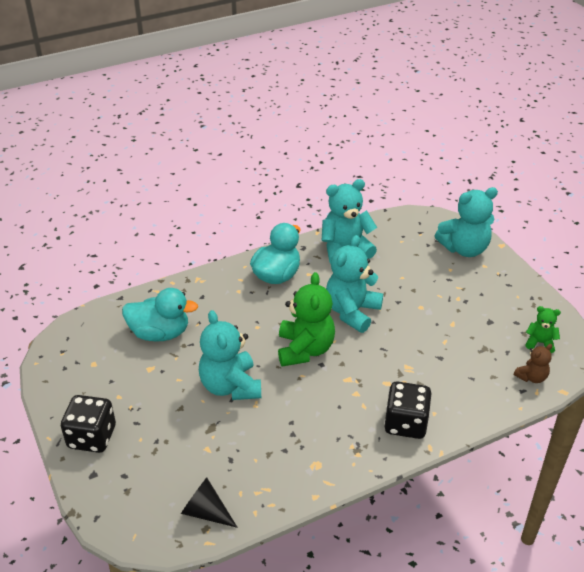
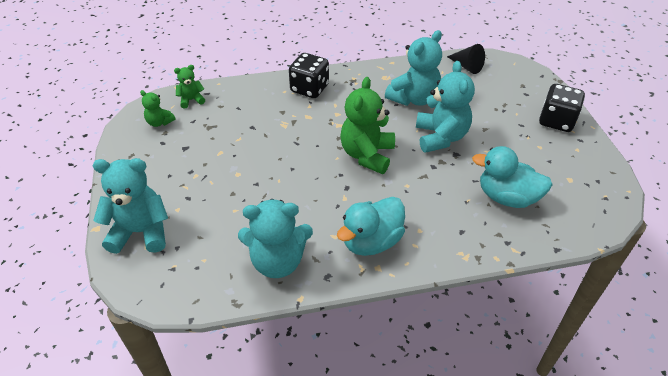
camera: 165 degrees left, 5 degrees up
(352, 312) = (307, 182): turquoise teddy bear -> turquoise teddy bear (414, 98)
(531, 377) = (191, 100): brown teddy bear -> green teddy bear

